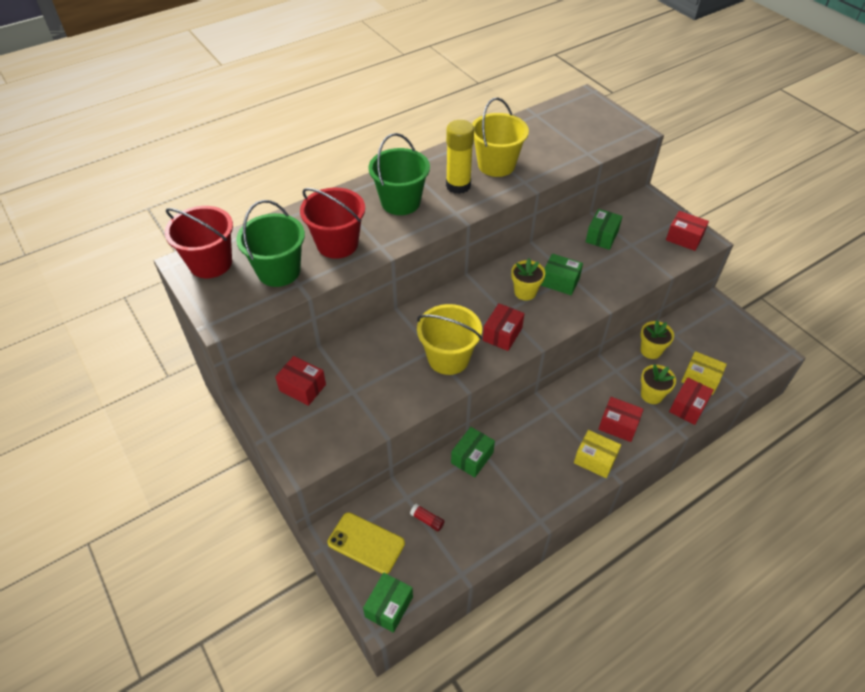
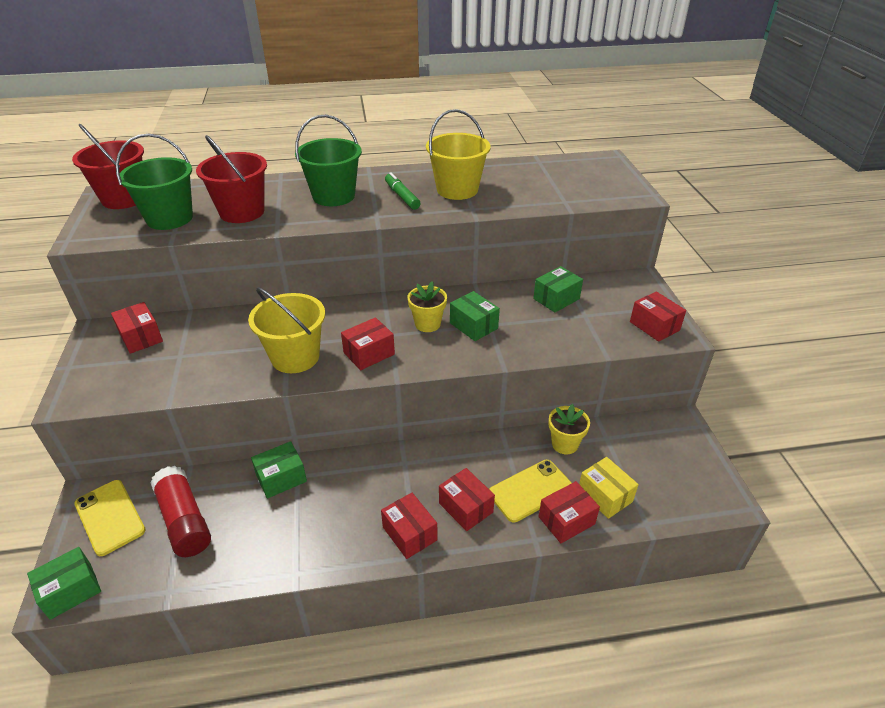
camera: 25 degrees right, 10 degrees down
(427, 520) = (184, 520): red glue stick -> red glue stick, size x2.31
(458, 185) = (402, 196): yellow glue stick -> green marker
(595, 460) = (409, 533): yellow box -> red box
(651, 395) = (530, 490): yellow flower pot -> yellow phone

